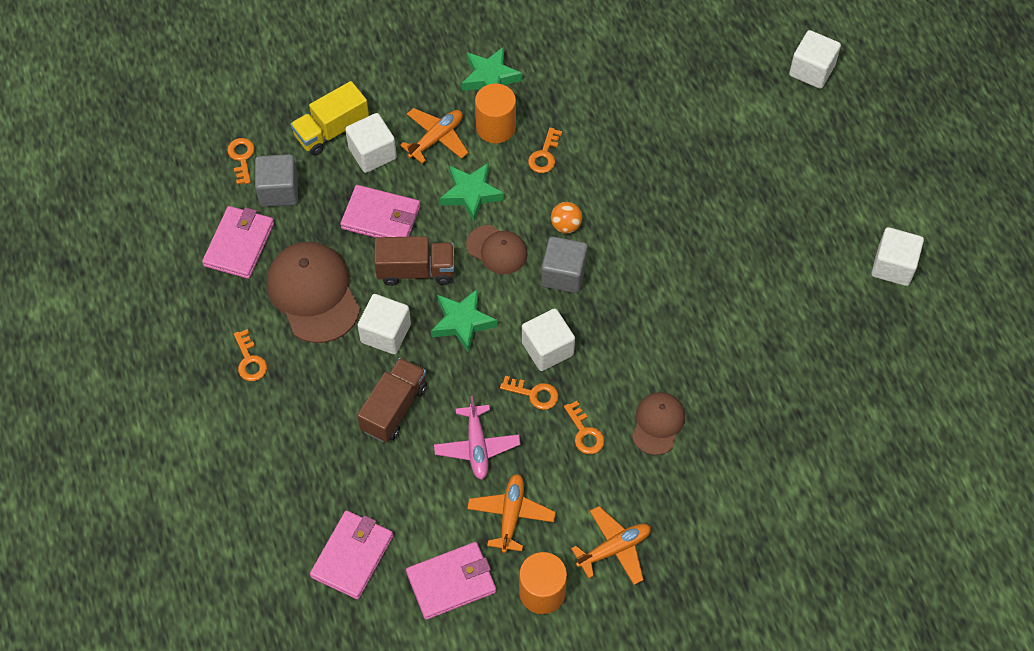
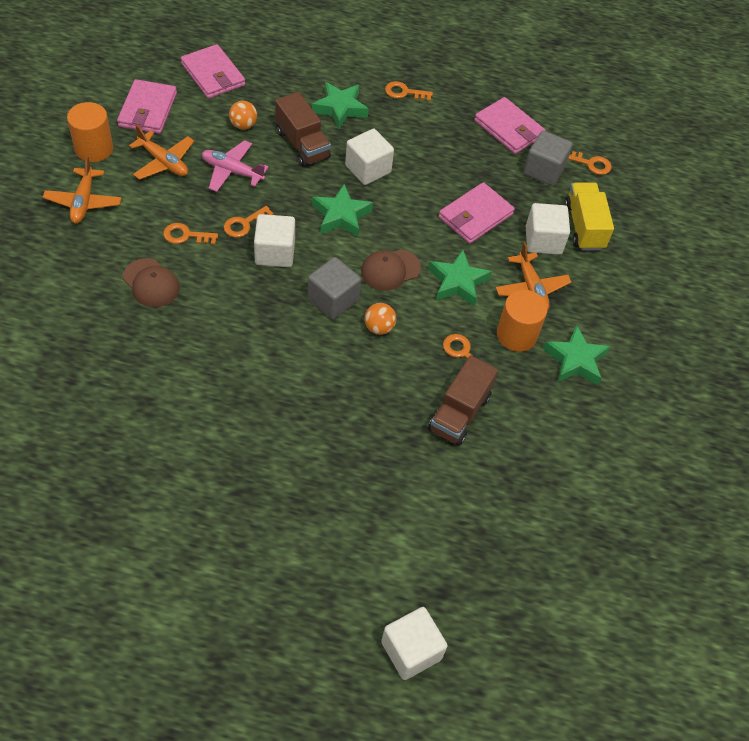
camera: 115 degrees right, 5 degrees down
(313, 293) = (434, 147): brown cap -> none
(317, 405) = (340, 108): none -> green star
(406, 477) = (243, 125): none -> orange ball
(416, 270) = (409, 212): brown truck -> brown truck (459, 413)
(893, 266) = (134, 559): white cube -> none

